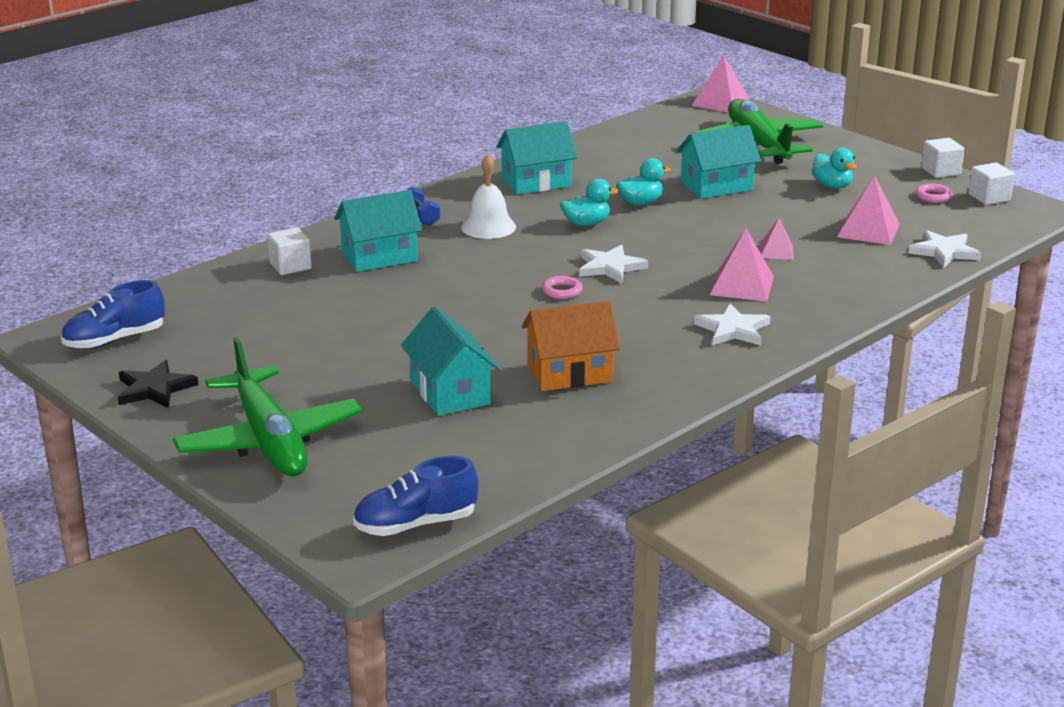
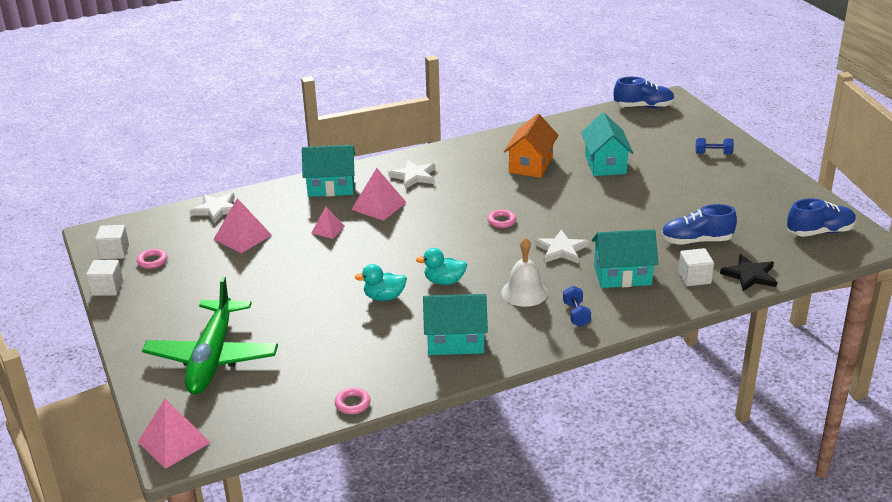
camera: 160 degrees left, 5 degrees up
(154, 389) = (784, 193): black star -> black star (750, 275)
(269, 440) = (713, 153): green plane -> blue dumbbell
(290, 305) = (696, 241): none -> blue shoe
(569, 373) = (530, 165): orange house -> orange house turned 75 degrees counterclockwise
(597, 136) = (352, 404): none -> pink ring
(610, 267) = (455, 236): white star -> white star (561, 250)
(716, 186) = (305, 305): turquoise house -> turquoise house (331, 187)
(832, 186) = (213, 288): turquoise duck -> none

